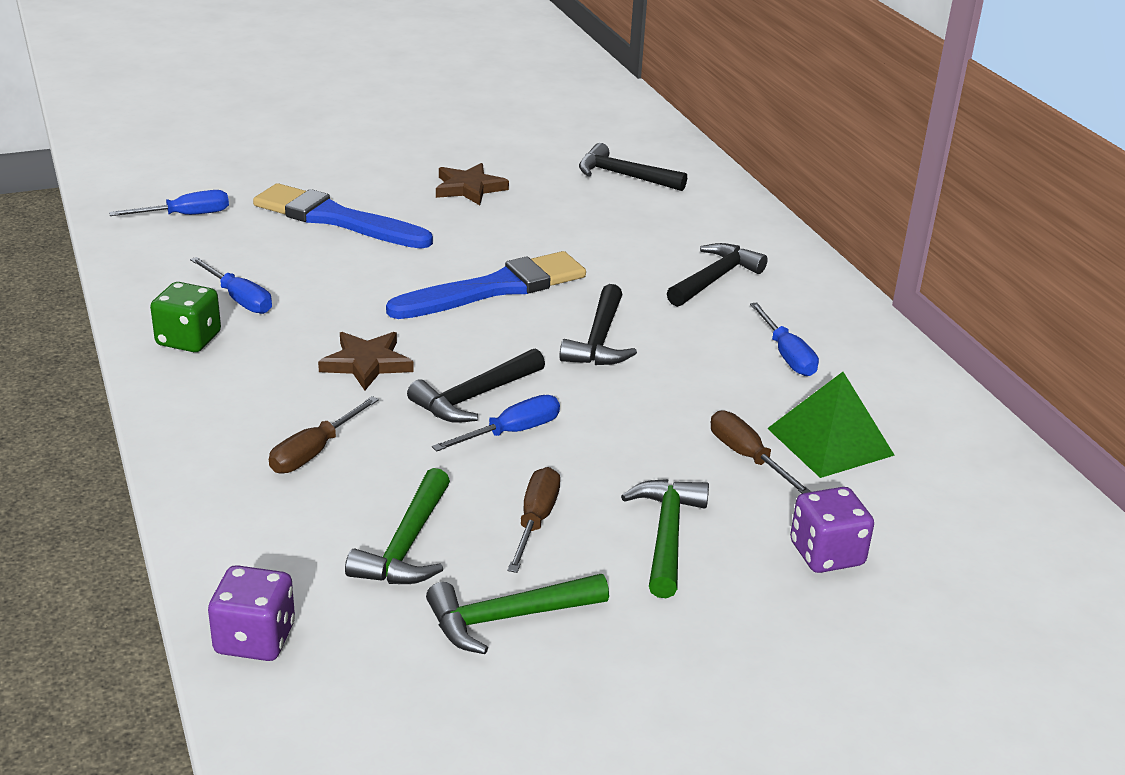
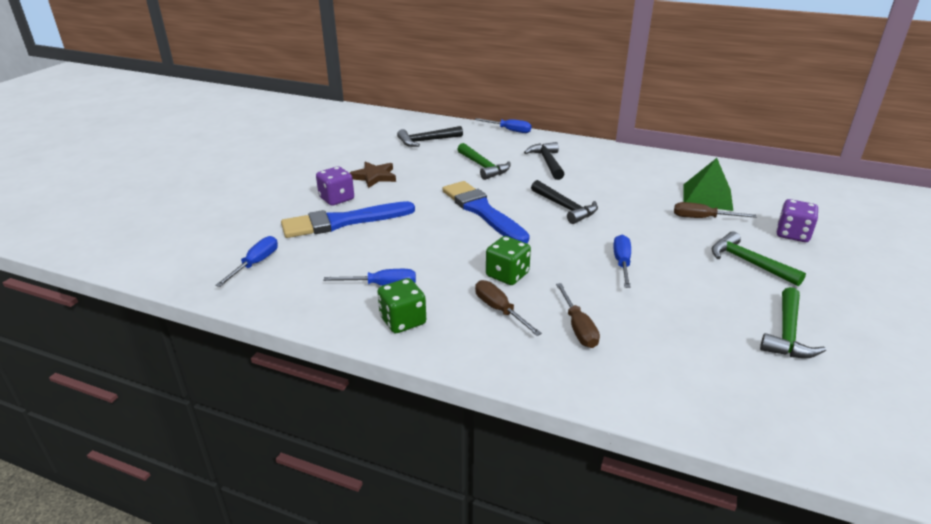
camera: 45 degrees left, 0 degrees up
(255, 639) = (751, 426): purple dice -> purple dice (336, 199)
(366, 363) = (507, 275): brown star -> green dice
(406, 545) = (698, 336): green hammer -> green hammer (483, 167)
(474, 397) = (578, 259): black hammer -> none
(495, 288) = (482, 211): blue brush -> blue brush turned 45 degrees counterclockwise
(535, 521) = (708, 290): brown screwdriver -> brown screwdriver (499, 310)
(787, 355) = (630, 176): blue screwdriver -> blue screwdriver (509, 130)

